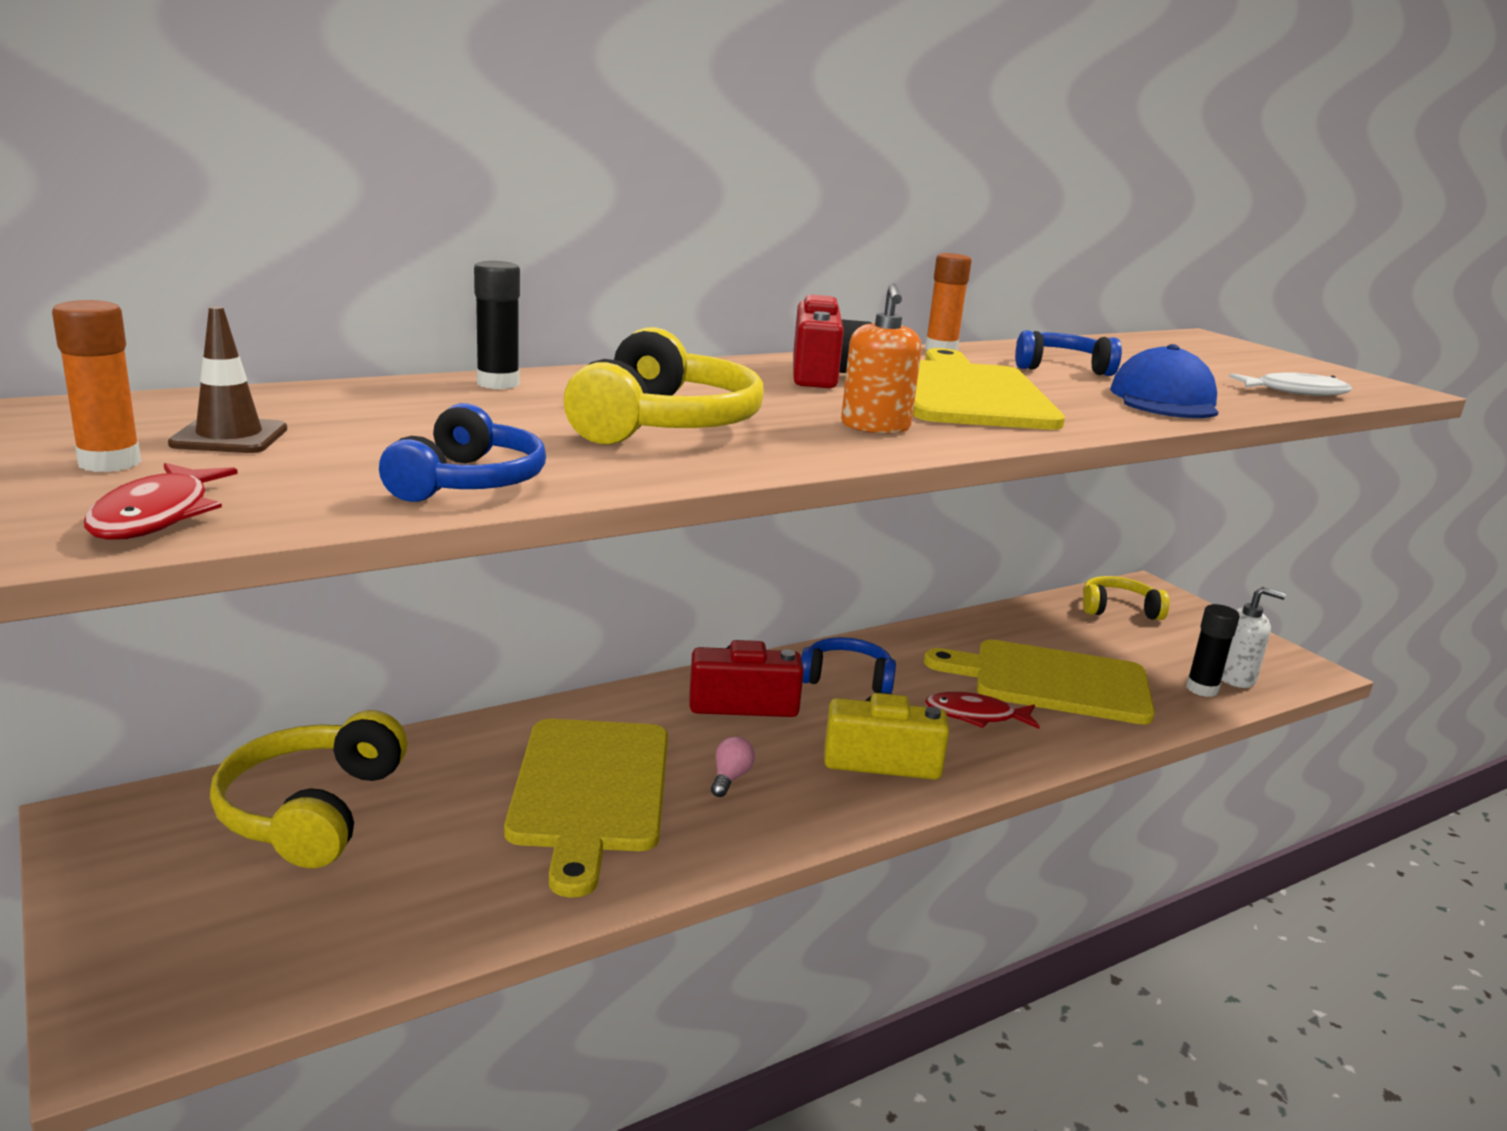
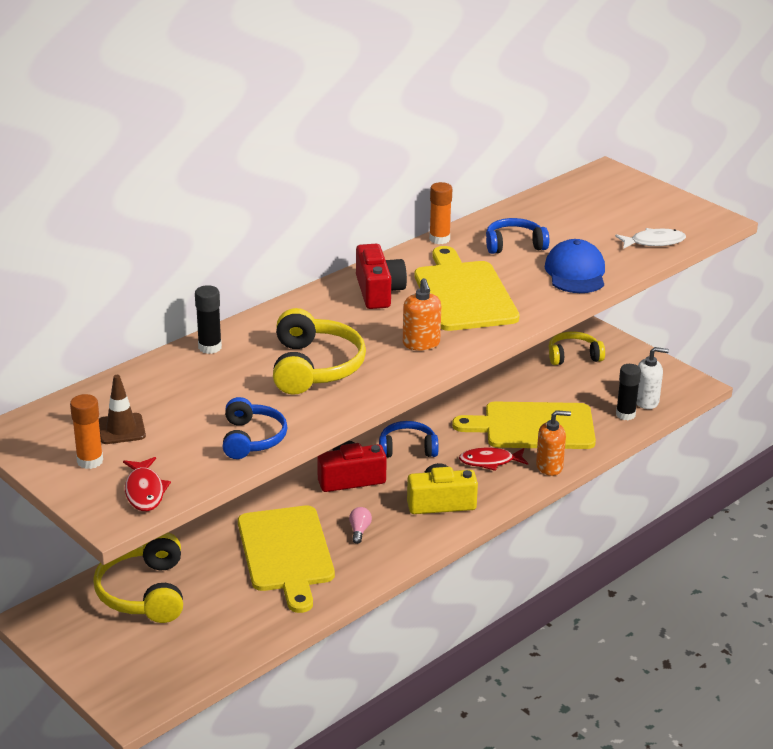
camera: 10 degrees left, 10 degrees up
(1075, 738) = (549, 466): none -> orange soap dispenser

